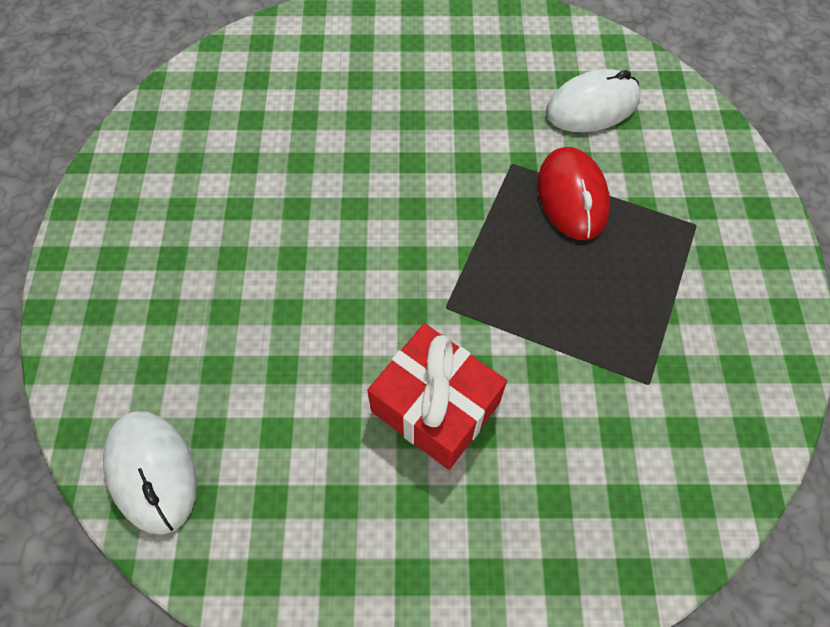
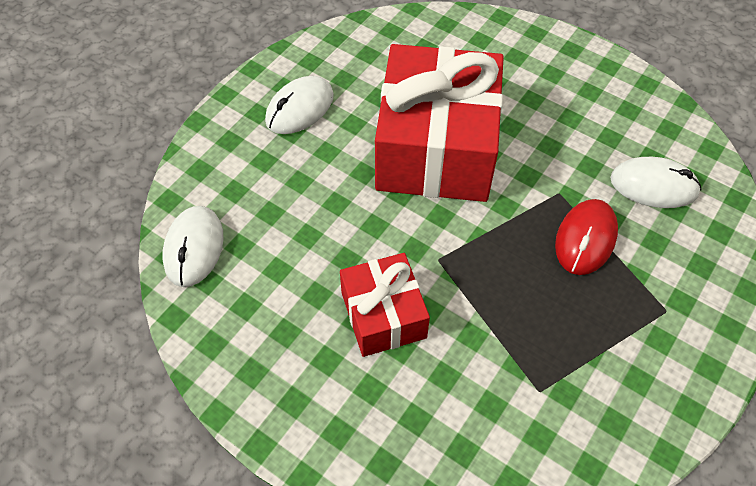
camera: 35 degrees right, 5 degrees down
(161, 224) = (300, 108): none -> white mouse
(352, 185) = (436, 148): none -> red gift

